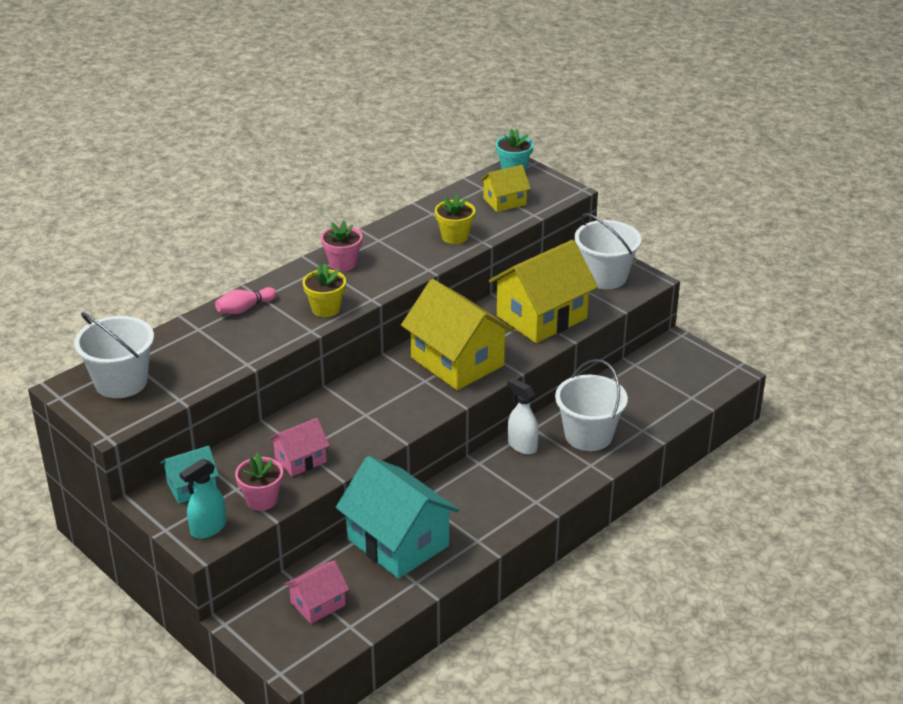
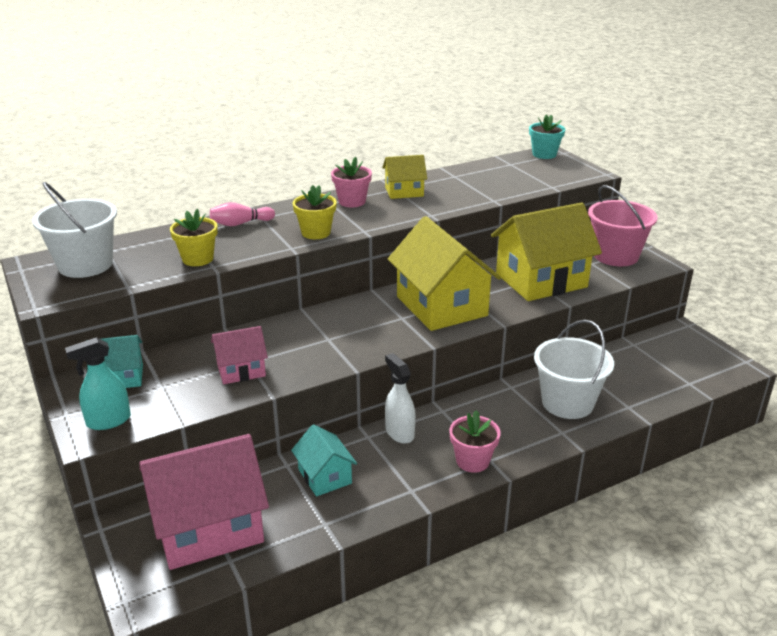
camera: 15 degrees right, 5 degrees down
(261, 500) = (180, 402): pink flower pot -> pink flower pot (472, 461)
(318, 604) = (208, 527): pink house -> pink house, size x1.95
(398, 542) = (324, 476): turquoise house -> turquoise house, size x0.51
(455, 236) = (468, 194): yellow flower pot -> yellow flower pot (198, 259)
(504, 201) = (527, 175): yellow house -> yellow house (404, 191)
(522, 446) = (493, 401): white spray bottle -> white spray bottle (399, 433)
(605, 276) = (615, 256): white bucket -> pink bucket

